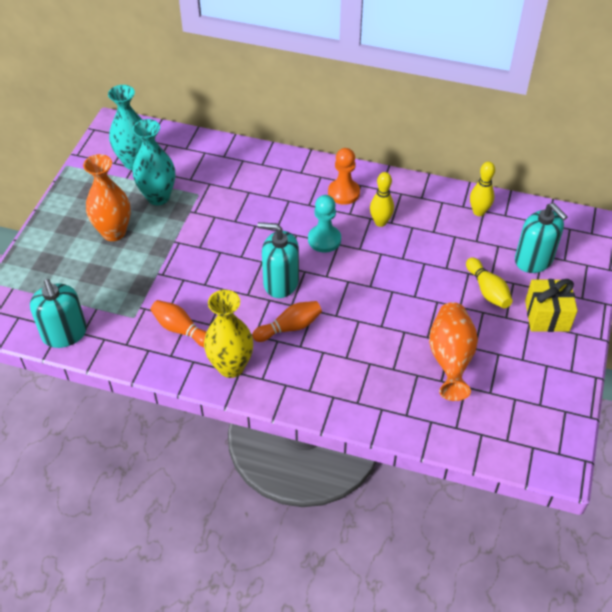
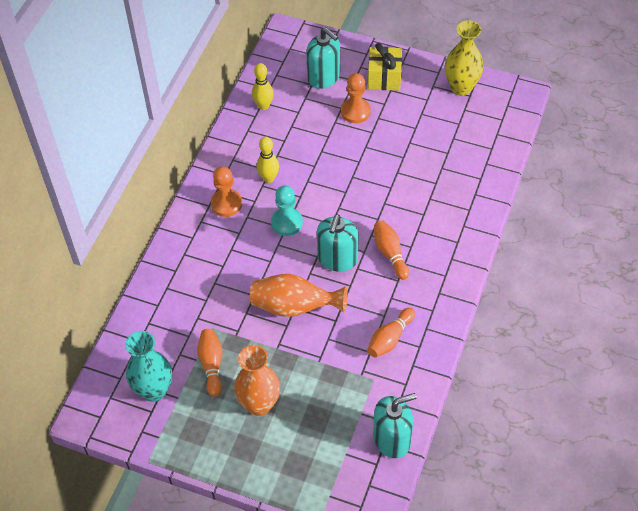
camera: 85 degrees left, 5 degrees up
(158, 197) = (211, 365): turquoise vase -> orange bowling pin
(231, 366) = (432, 298): yellow vase -> yellow vase (461, 87)
(450, 359) = (426, 144): orange vase -> orange vase (294, 307)
(487, 290) = (355, 111): yellow bowling pin -> orange pawn
(533, 260) = (324, 77): turquoise soap dispenser -> turquoise soap dispenser turned 75 degrees clockwise

